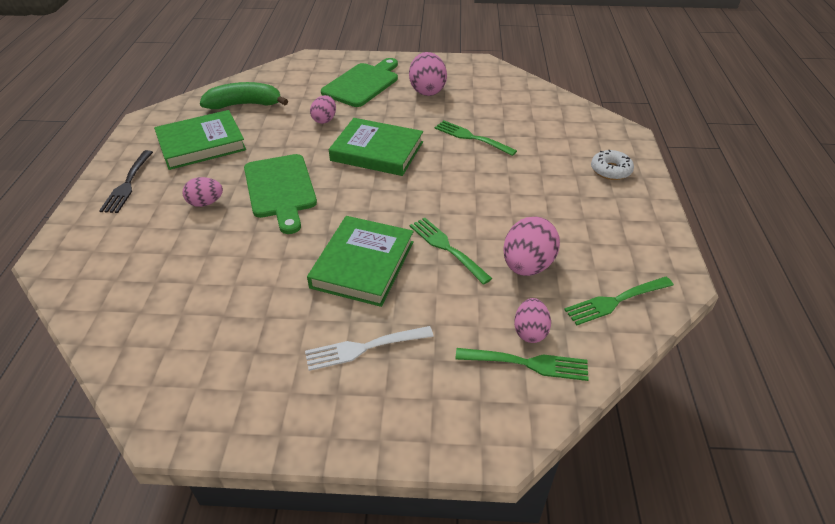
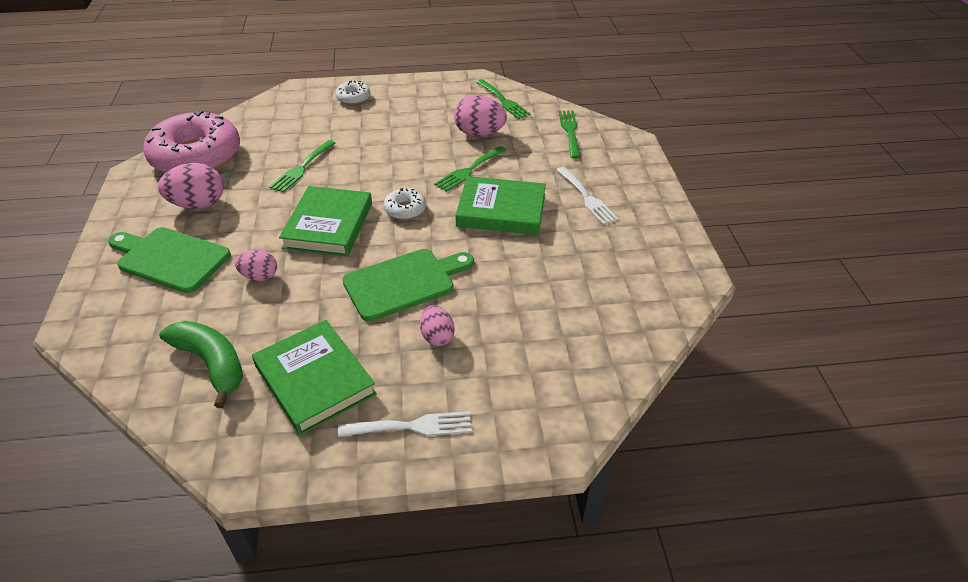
camera: 100 degrees left, 0 degrees up
(127, 184) = (411, 426): black fork -> white fork
(244, 105) = (211, 364): green banana -> green banana turned 150 degrees clockwise
(387, 196) = (405, 209): none -> white donut
(499, 86) = (196, 156): none -> pink donut
(530, 331) = (543, 131): pink egg -> none

